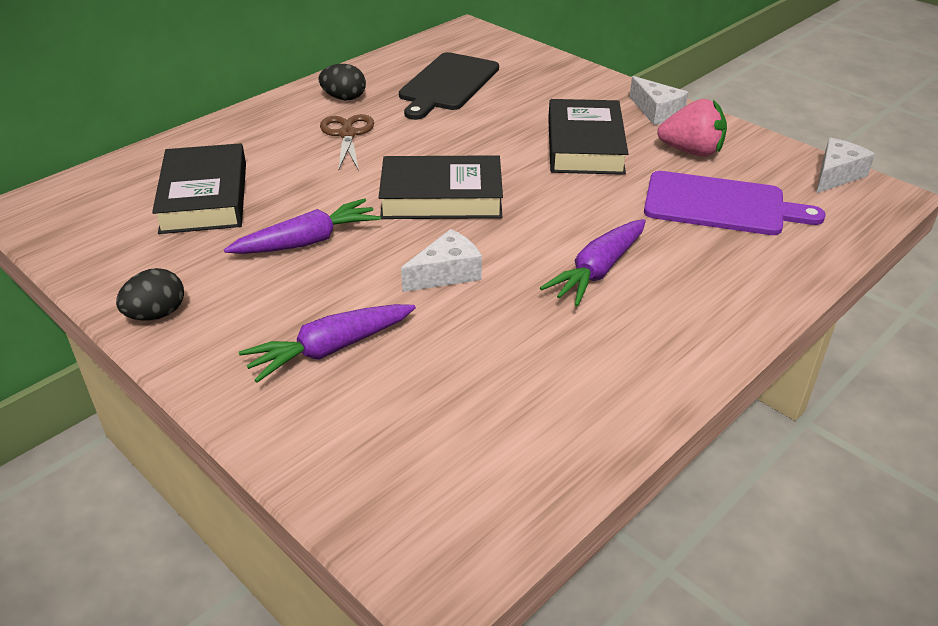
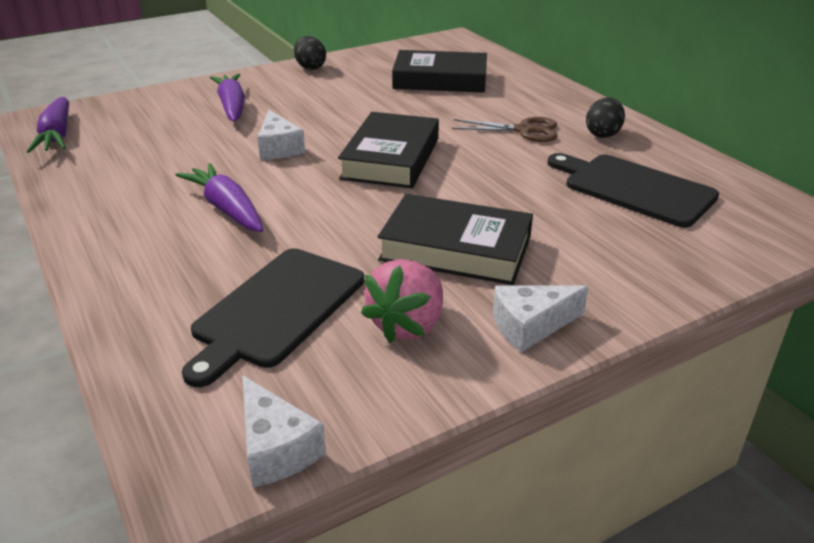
camera: 105 degrees right, 5 degrees down
(308, 241) = (358, 107): purple carrot -> purple carrot (57, 136)
(720, 205) = (276, 310): purple cutting board -> black cutting board

